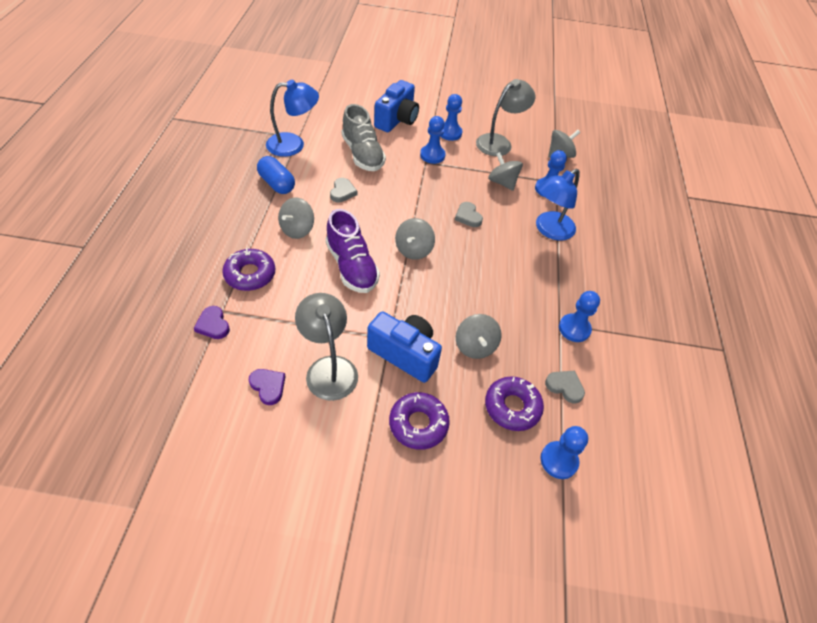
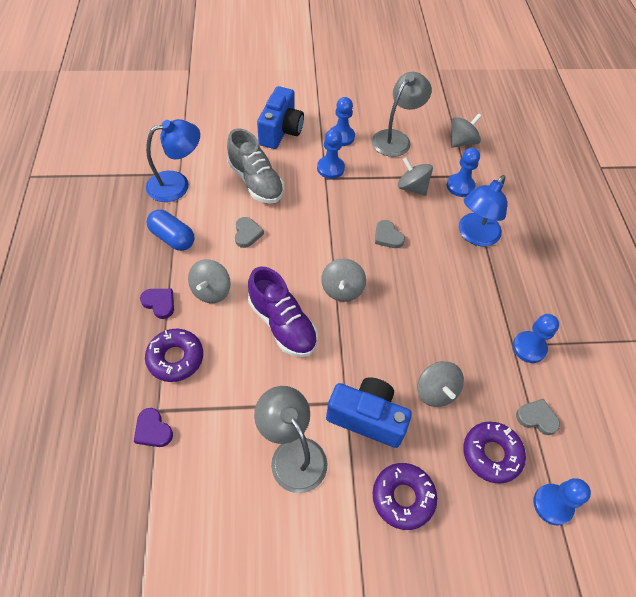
camera: 10 degrees left, 5 degrees up
(268, 386) = (234, 491): purple heart -> purple heart (159, 303)

